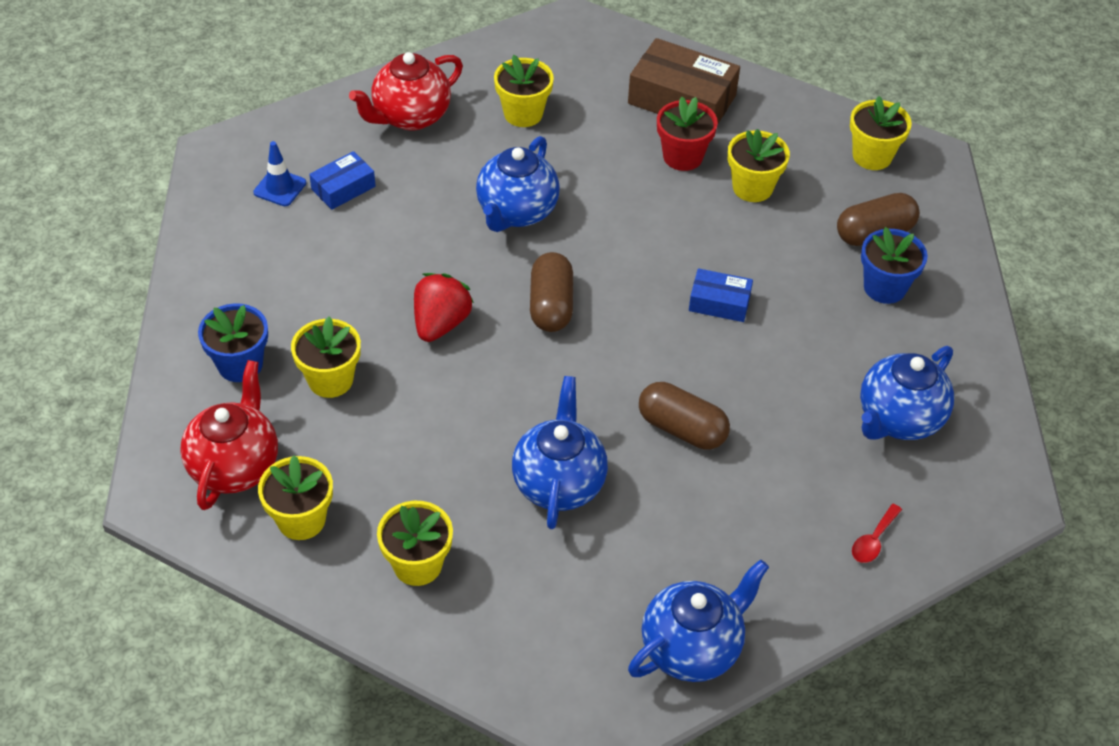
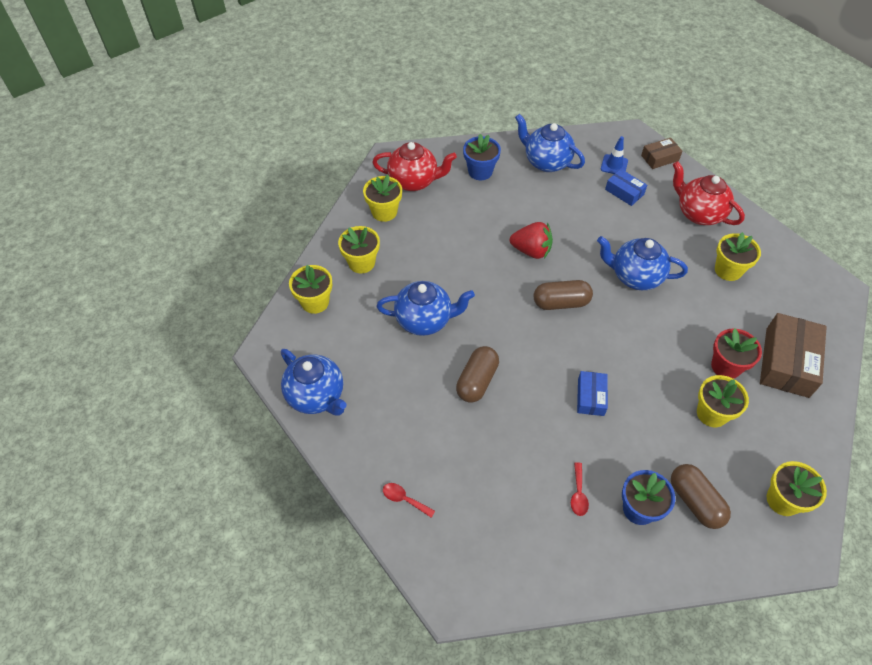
camera: 85 degrees right, 5 degrees up
(281, 131) = (660, 158): none -> brown box
(330, 380) = (478, 209): yellow flower pot -> yellow flower pot (315, 302)
(865, 343) = (578, 494): none -> red spoon
(898, 419) = (512, 517): blue teapot -> blue teapot (546, 162)

